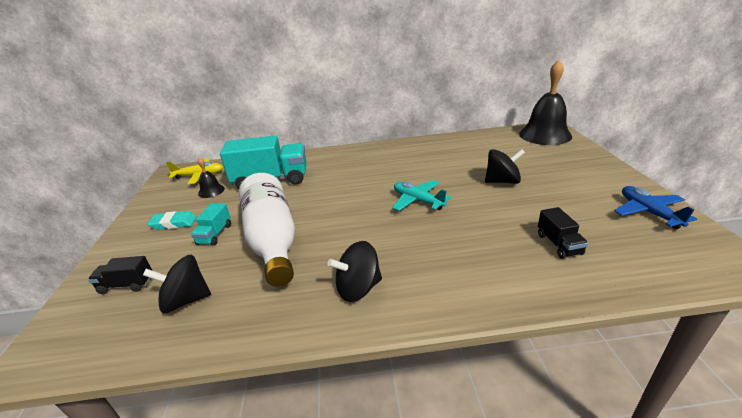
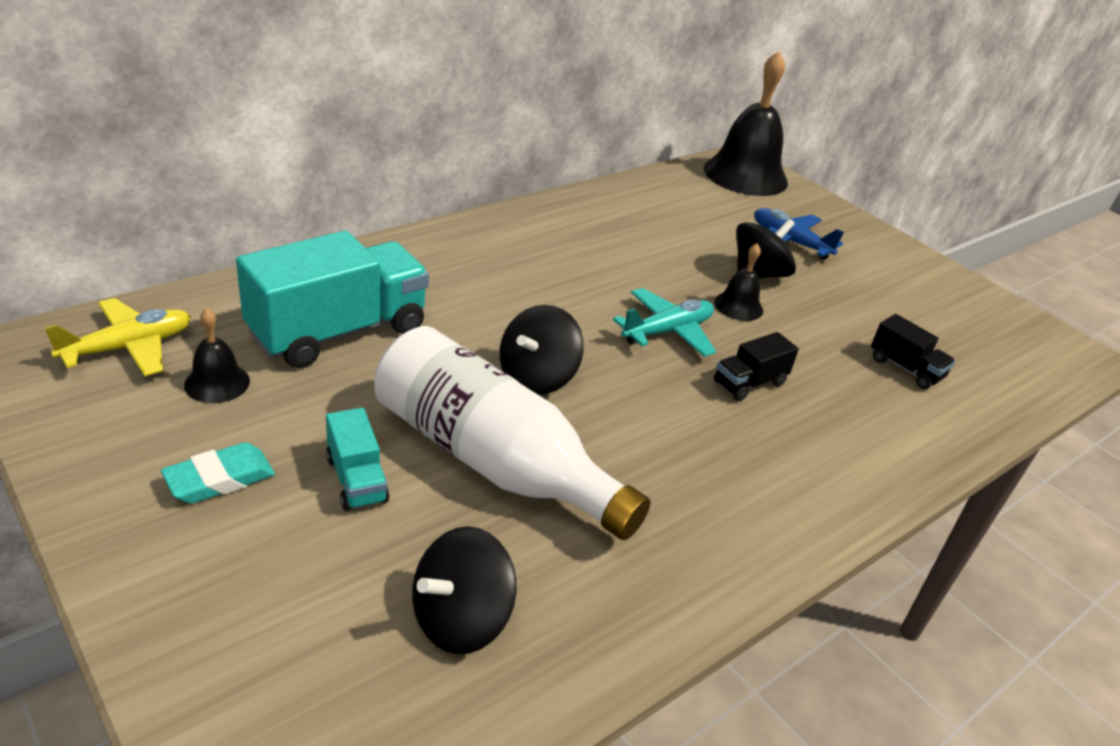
camera: 40 degrees left, 5 degrees up
(127, 285) = (288, 636): black truck -> black truck (749, 383)
(358, 288) = (724, 505): black spinning top -> black spinning top (537, 377)
(418, 201) = (667, 331): turquoise plane -> turquoise plane turned 135 degrees clockwise
(473, 195) = (738, 306): none -> black bell
(648, 212) = (959, 299): blue plane -> blue plane (789, 242)

